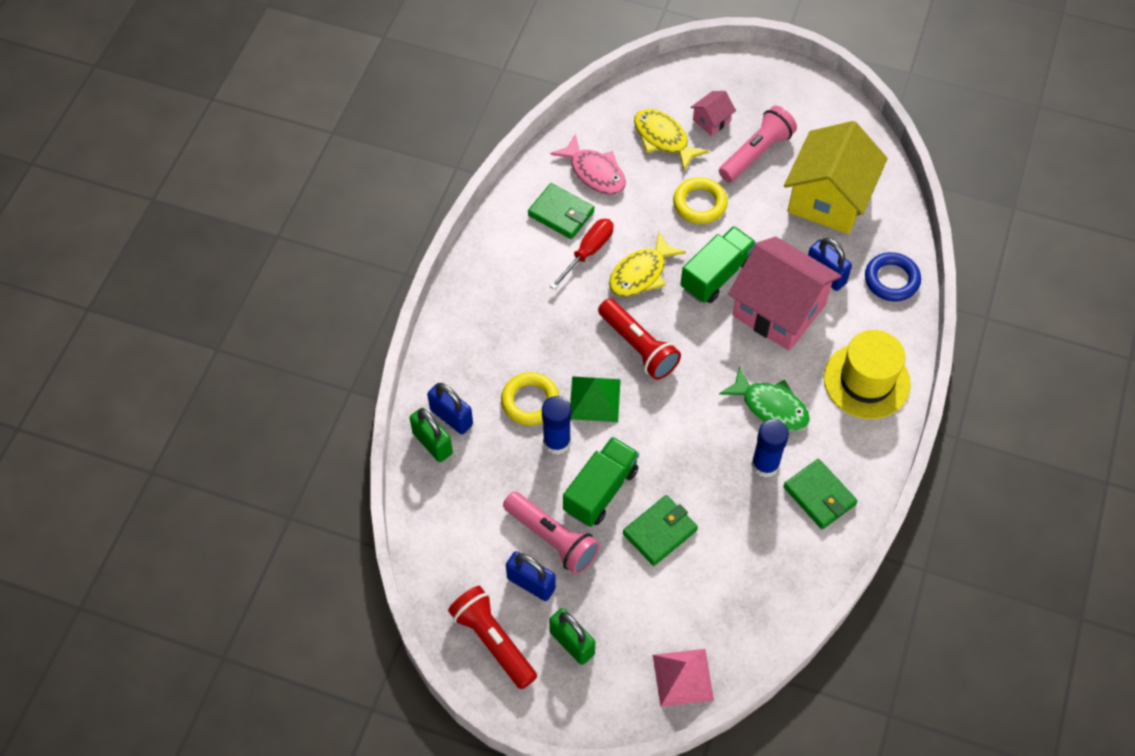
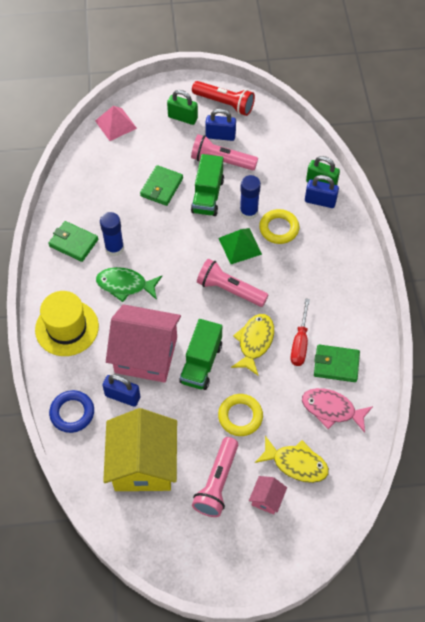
camera: 155 degrees right, 0 degrees up
(638, 347) = (229, 289): red flashlight -> pink flashlight

